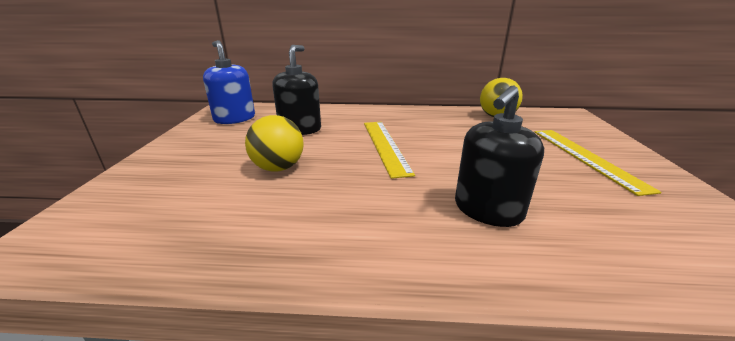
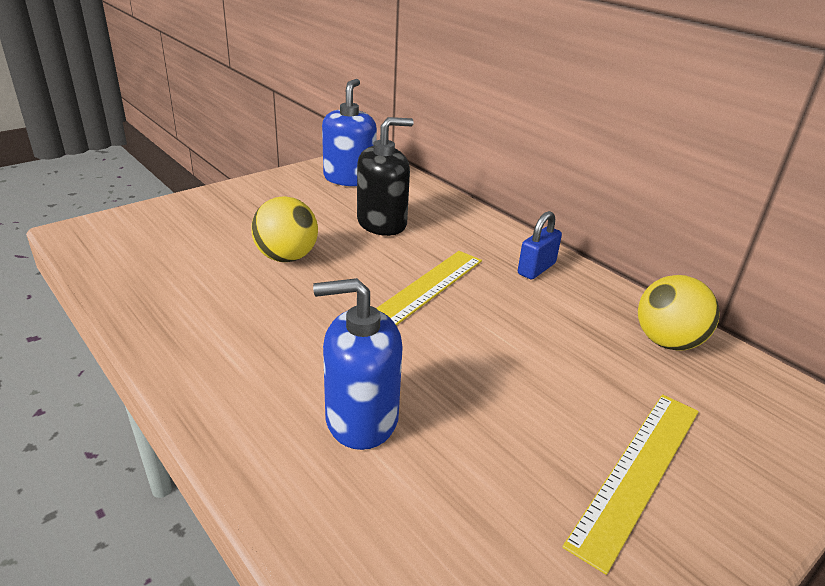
camera: 45 degrees right, 5 degrees up
(407, 115) = (536, 269): none -> blue padlock
(487, 210) = (361, 418): black soap dispenser -> blue soap dispenser

